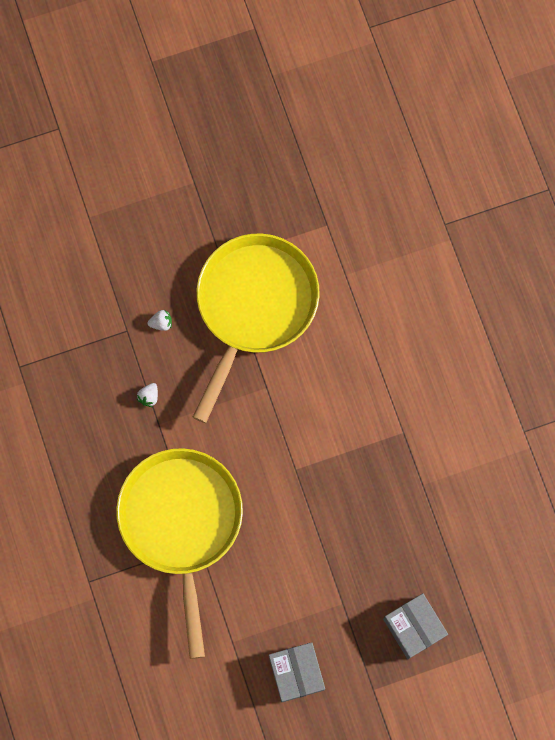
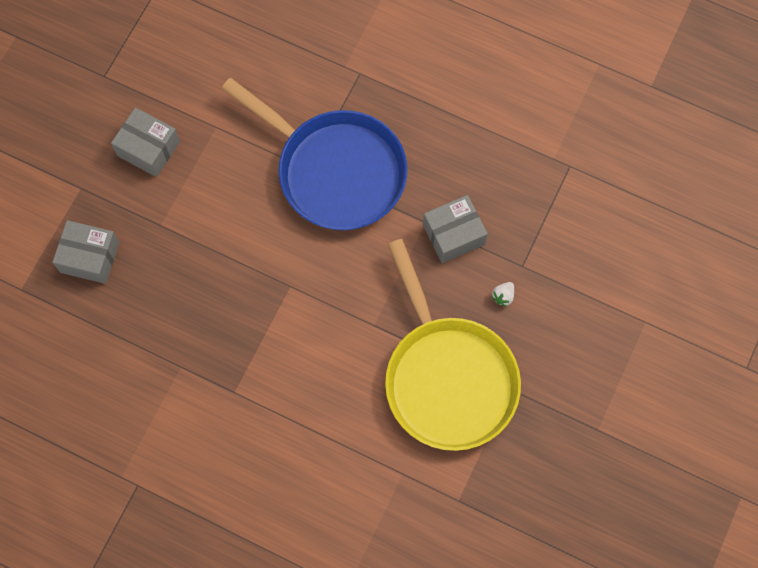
camera: 135 degrees right, 5 degrees down
(149, 397) = (453, 234): white strawberry -> grey box
(181, 523) = (335, 170): yellow pan -> blue pan

